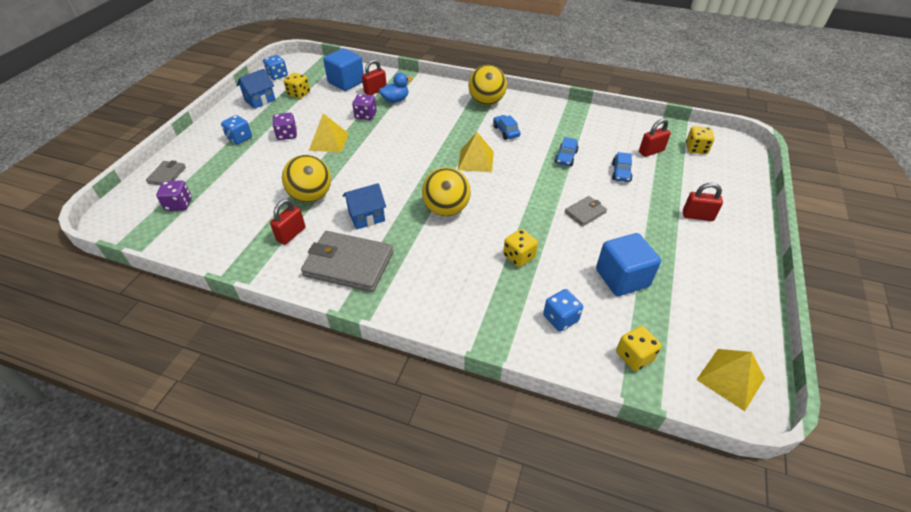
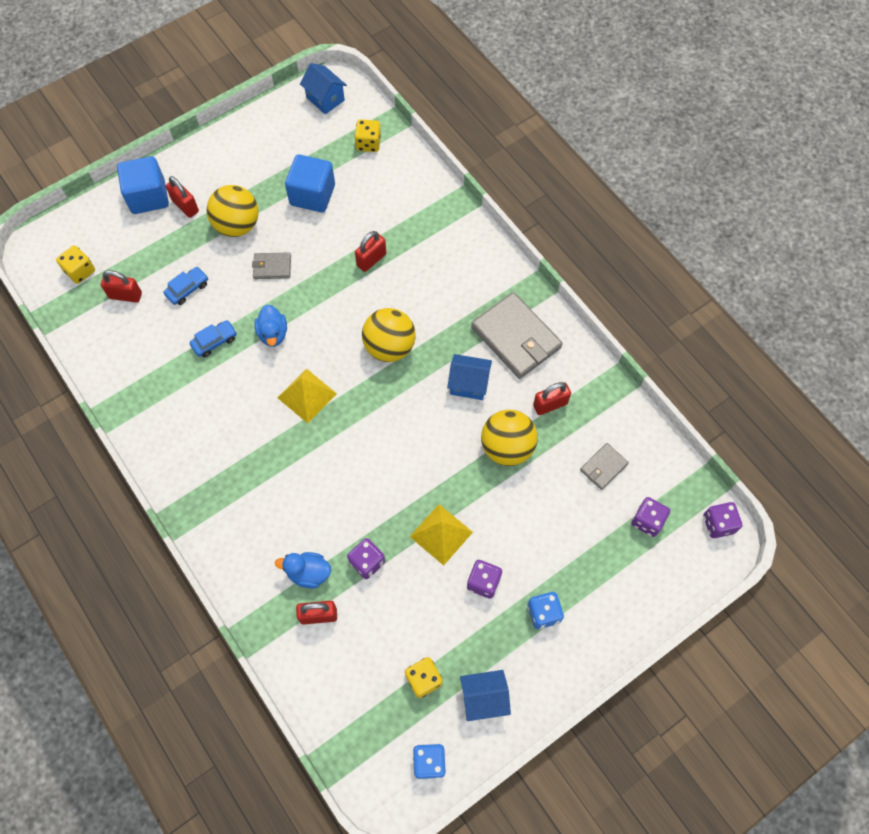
camera: 145 degrees left, 20 degrees up
(116, 226) = (718, 524): none -> purple dice
(167, 175) = (649, 587): grey wallet -> grey wallet (603, 467)
(346, 82) = (343, 667): blue cube -> blue cube (148, 197)
(486, 102) = (203, 491): yellow ball -> yellow ball (237, 225)
(506, 131) = (234, 421): blue car -> none
(519, 256) = (371, 260): yellow dice -> red padlock
(535, 178) = (273, 334): none -> blue duck
(560, 318) = (390, 194): blue dice -> none
(730, 378) = (325, 99): yellow pyramid -> blue house

